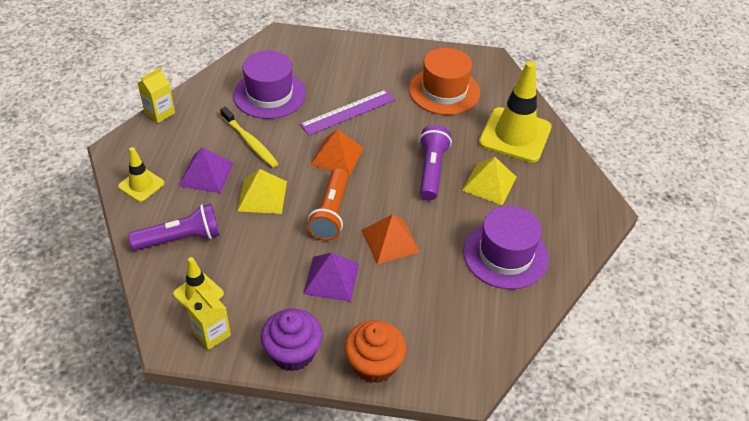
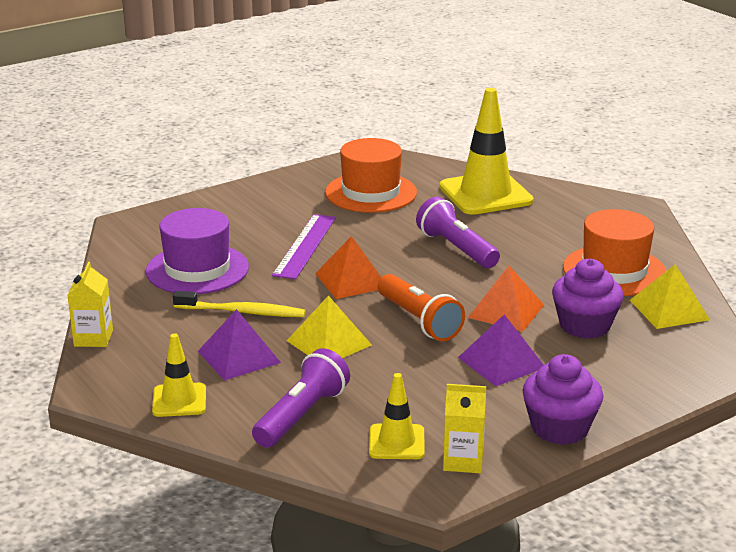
camera: 40 degrees left, 20 degrees down
(374, 364) = (639, 394): orange cupcake -> none
(420, 286) = (584, 326): none -> purple cupcake
(489, 183) = (520, 234): yellow pyramid -> yellow pyramid (669, 310)
(505, 255) = (614, 271): purple hat -> orange hat

